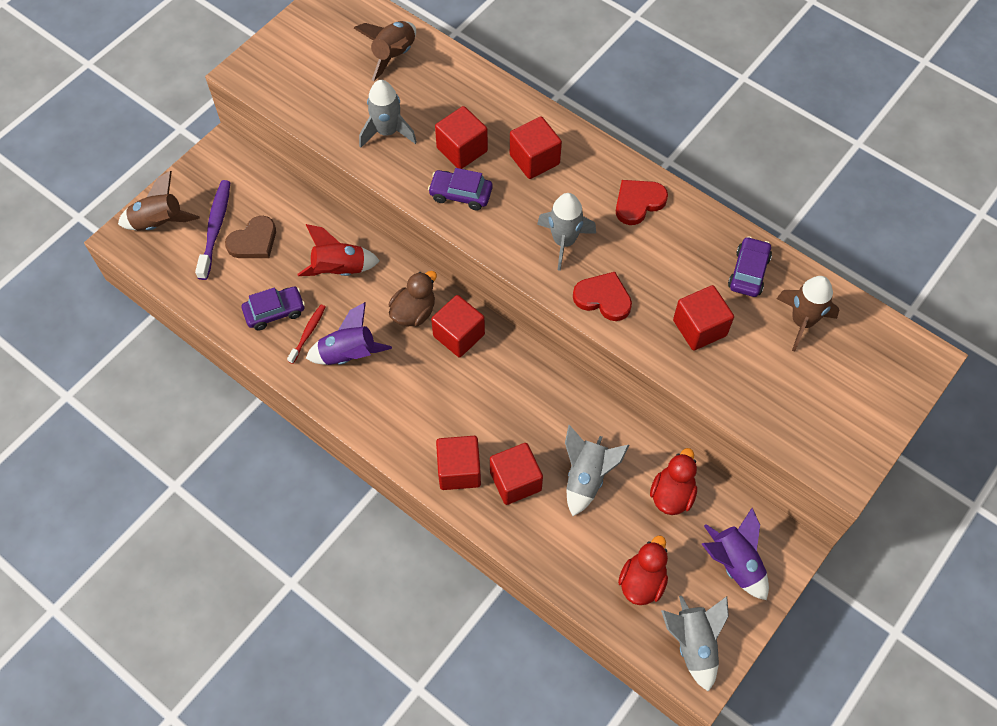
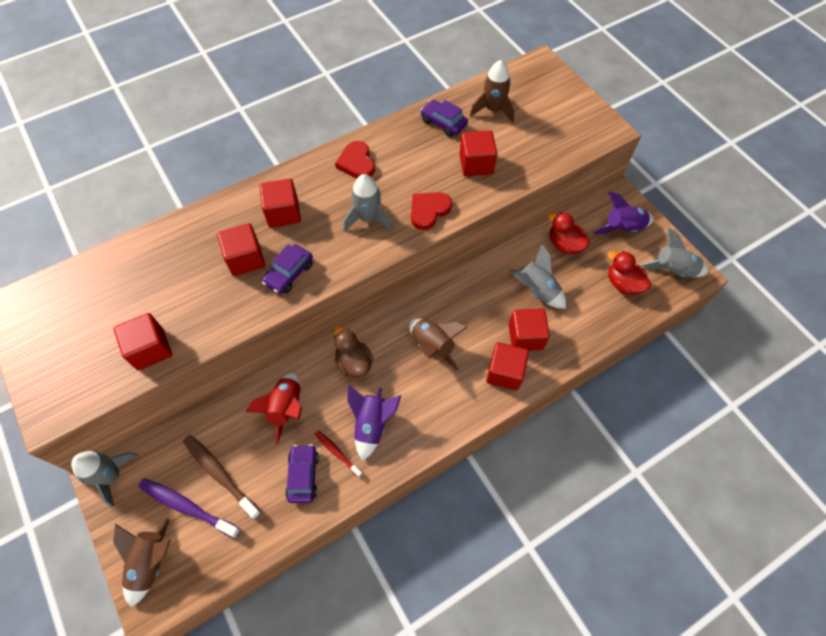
camera: 70 degrees left, 0 degrees up
(253, 241) = (220, 474): brown heart -> brown toothbrush
(387, 132) = (195, 309): grey rocket -> grey rocket (112, 476)
(394, 55) = (116, 279): brown rocket -> brown rocket (432, 346)
(459, 335) = (388, 336): red cube -> red cube (150, 349)

